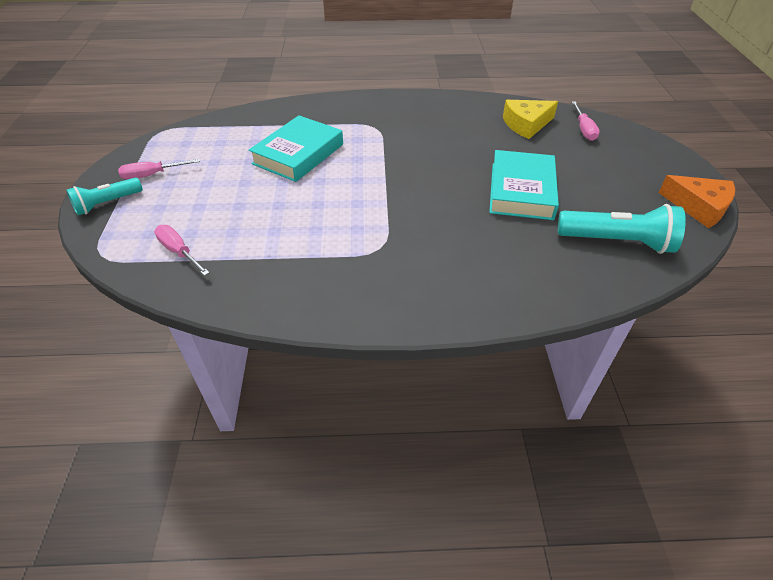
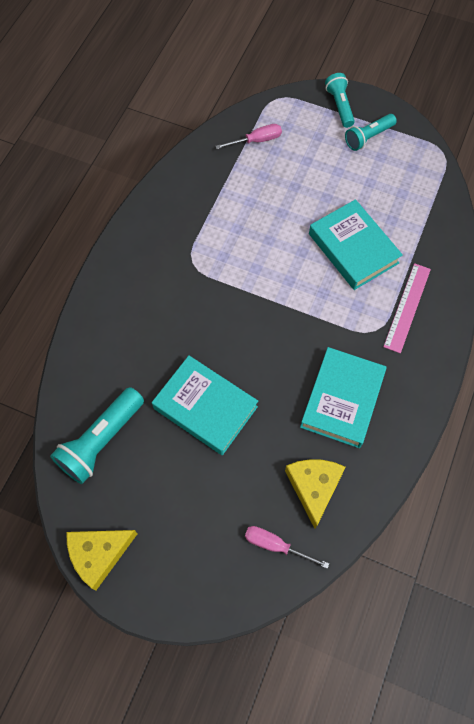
camera: 115 degrees right, 20 degrees up
(152, 175) = (368, 137): pink screwdriver -> turquoise flashlight
(342, 118) = (407, 307): none -> pink ruler
(447, 128) = (342, 400): none -> turquoise book
(699, 207) = (99, 554): orange cheese -> yellow cheese

